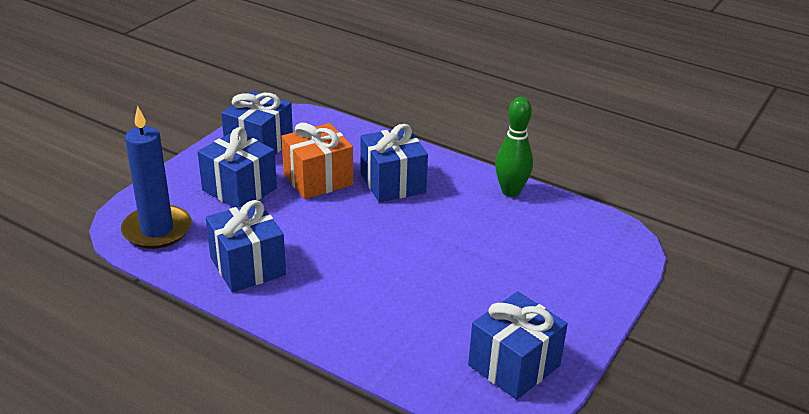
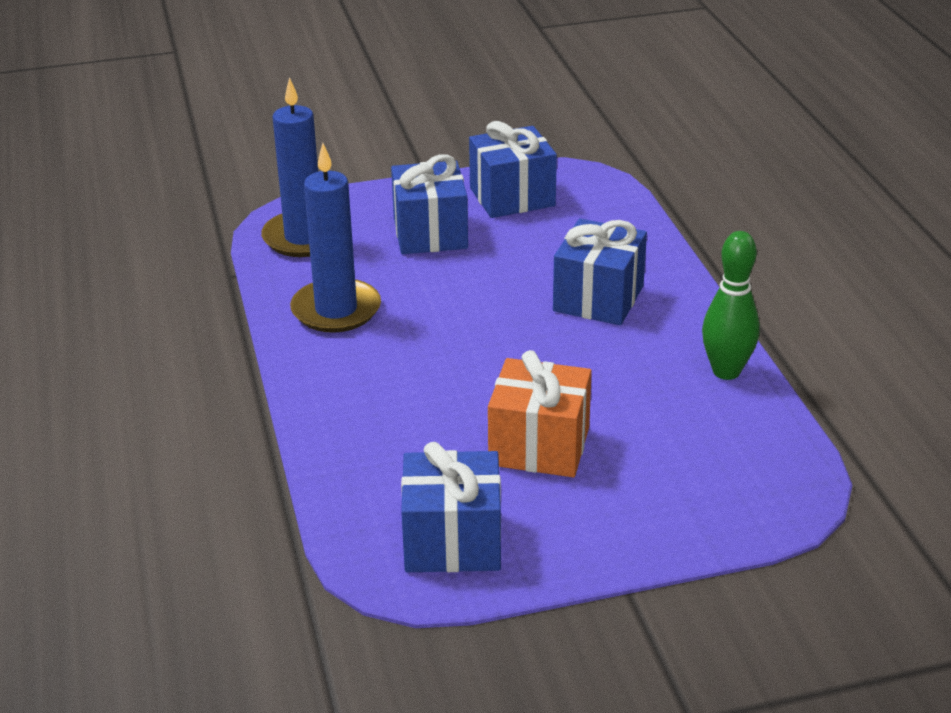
camera: 45 degrees right, 0 degrees up
(247, 266) = (336, 310): blue gift -> blue candle
(318, 179) = (522, 258): orange gift -> orange gift (539, 446)

